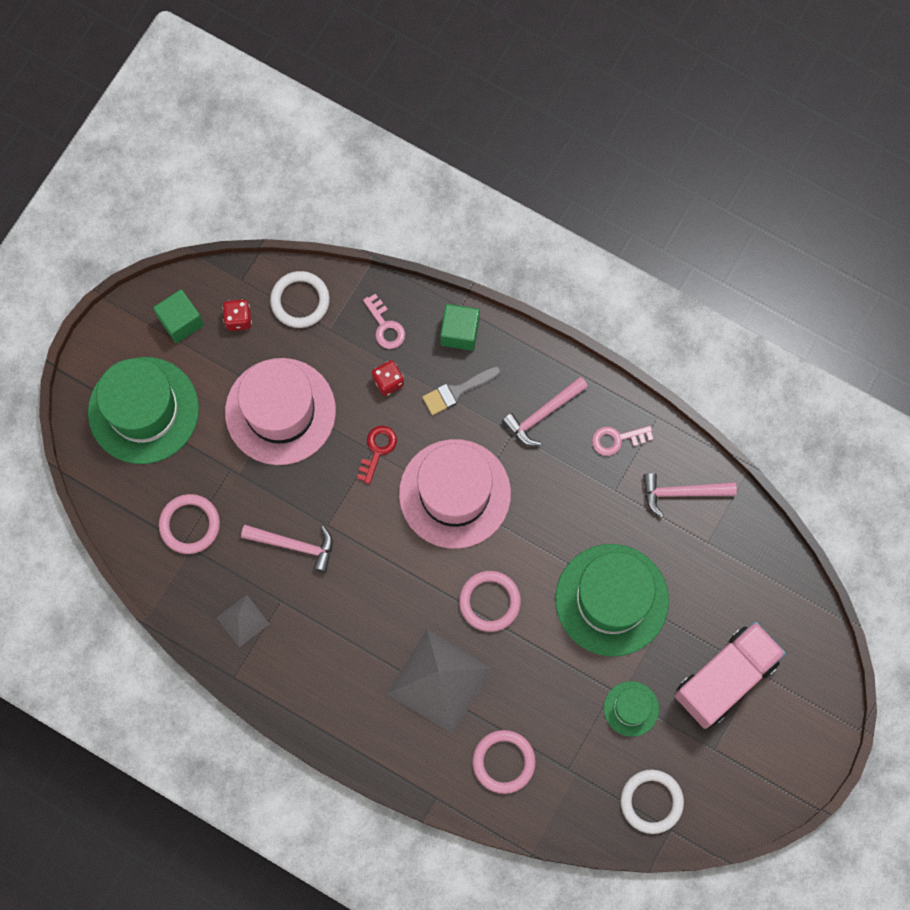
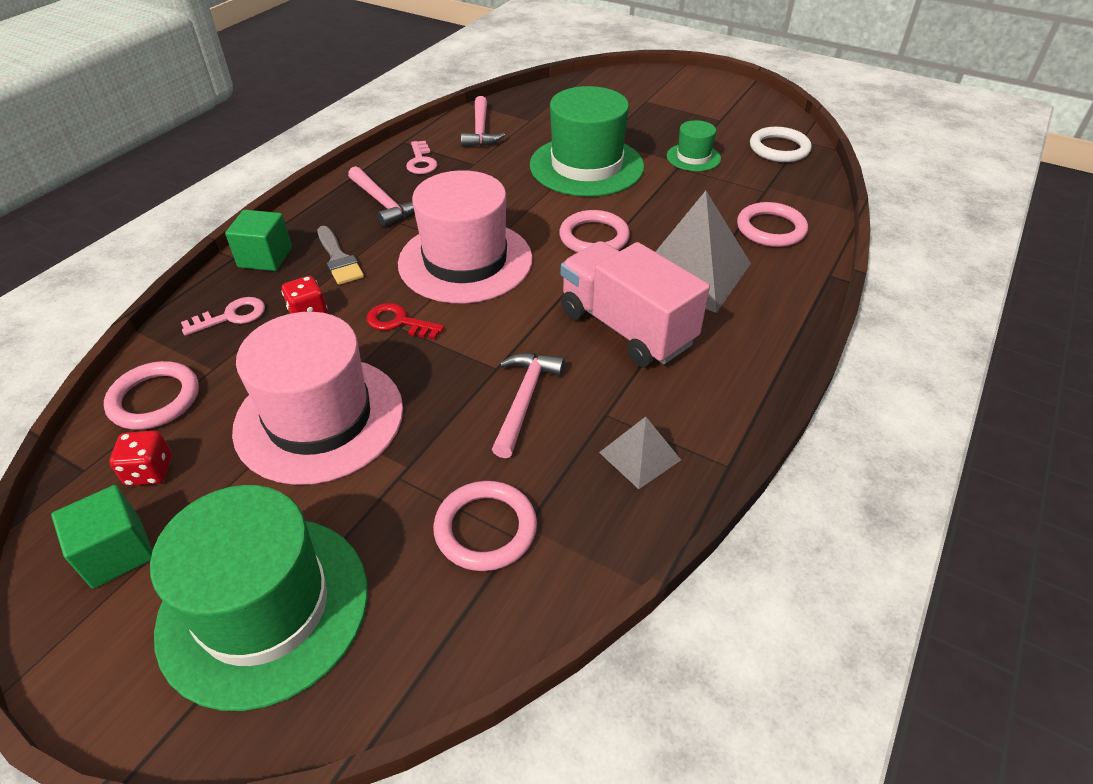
camera: 90 degrees left, 30 degrees down
(300, 301) = (155, 399): white ring -> pink ring
(725, 678) = (654, 114): pink truck -> pink truck (626, 328)

